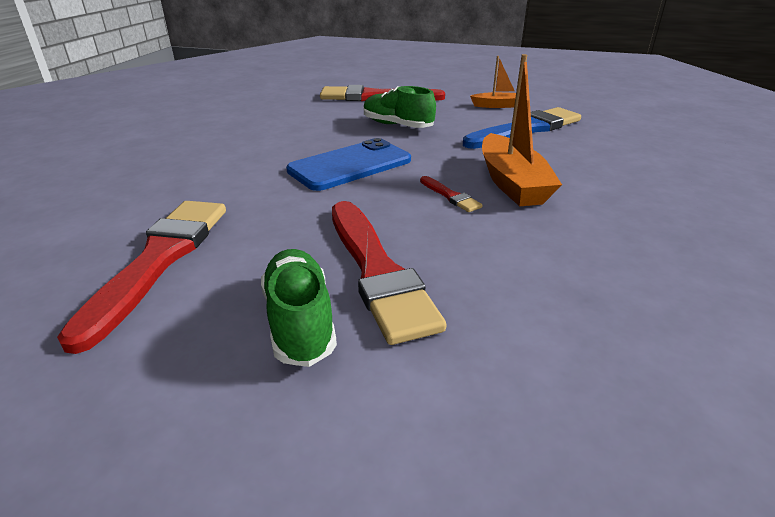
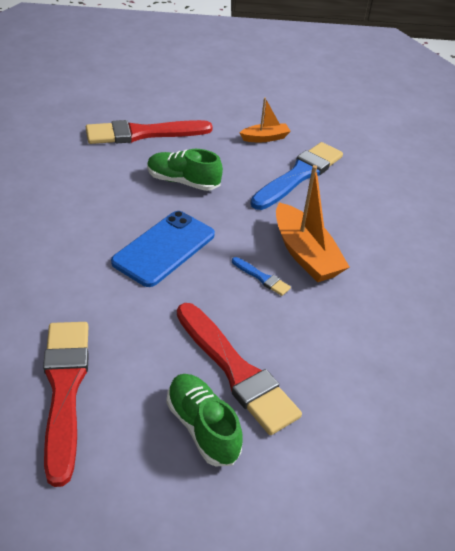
camera: 20 degrees left, 10 degrees up
(450, 196) = (262, 278): red brush -> blue brush

